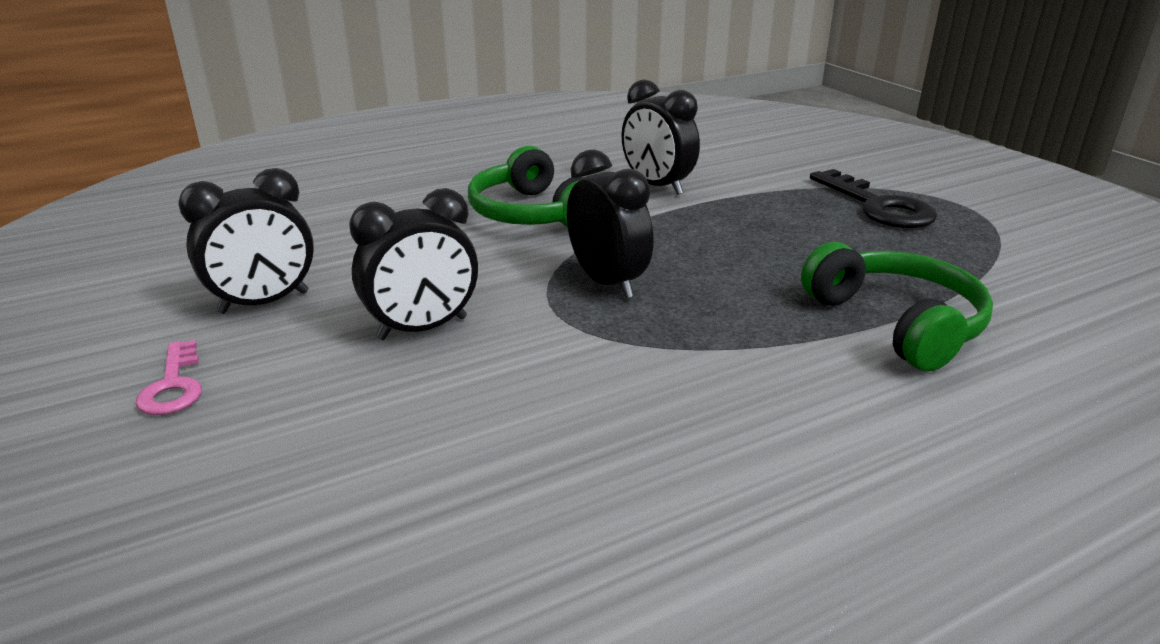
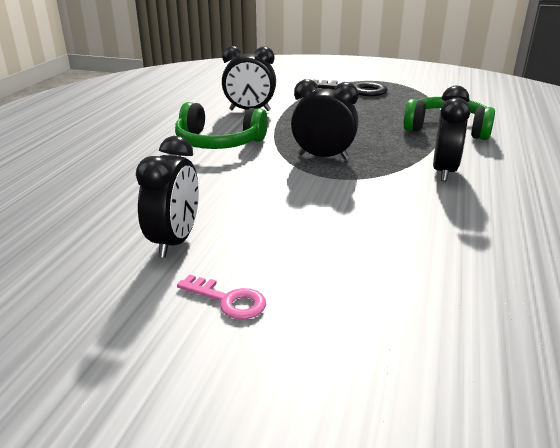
camera: 45 degrees left, 0 degrees up
(422, 328) = (290, 210): black clock -> black clock (444, 171)

